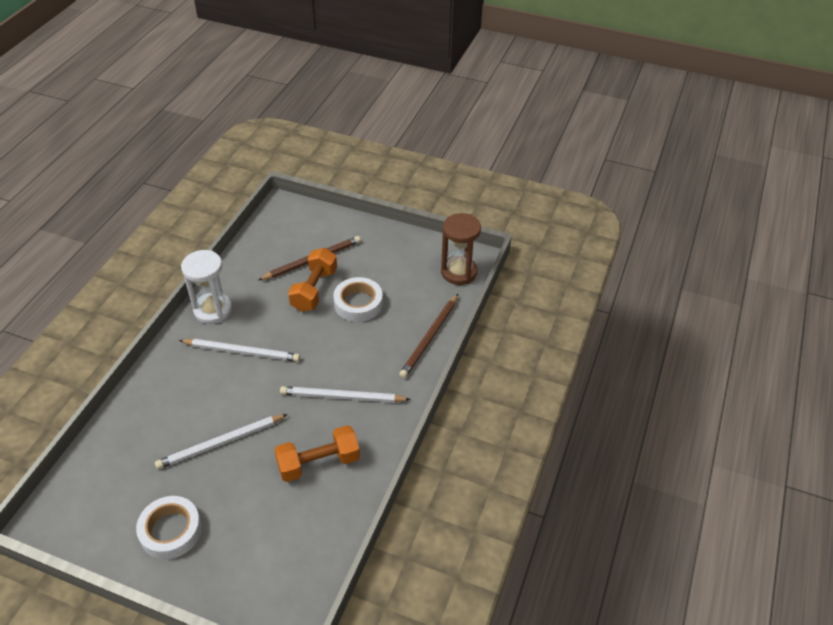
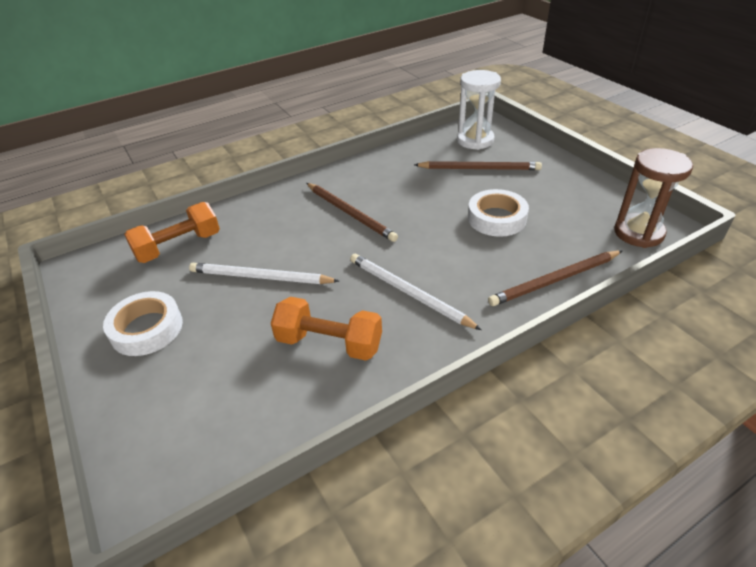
camera: 40 degrees right, 5 degrees down
(213, 310) = (356, 174): white hourglass -> white hourglass (475, 140)
(242, 352) = (350, 213): white pencil -> brown pencil
(314, 289) = (461, 191): orange dumbbell -> orange dumbbell (178, 246)

